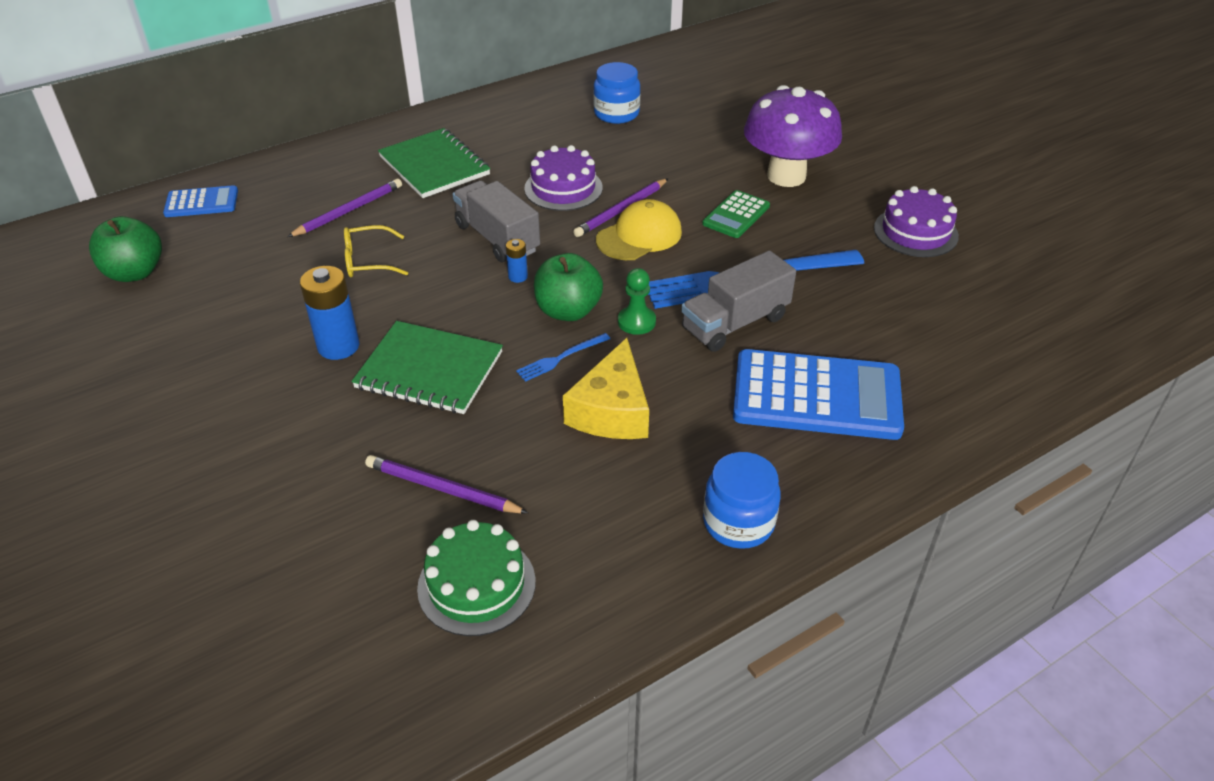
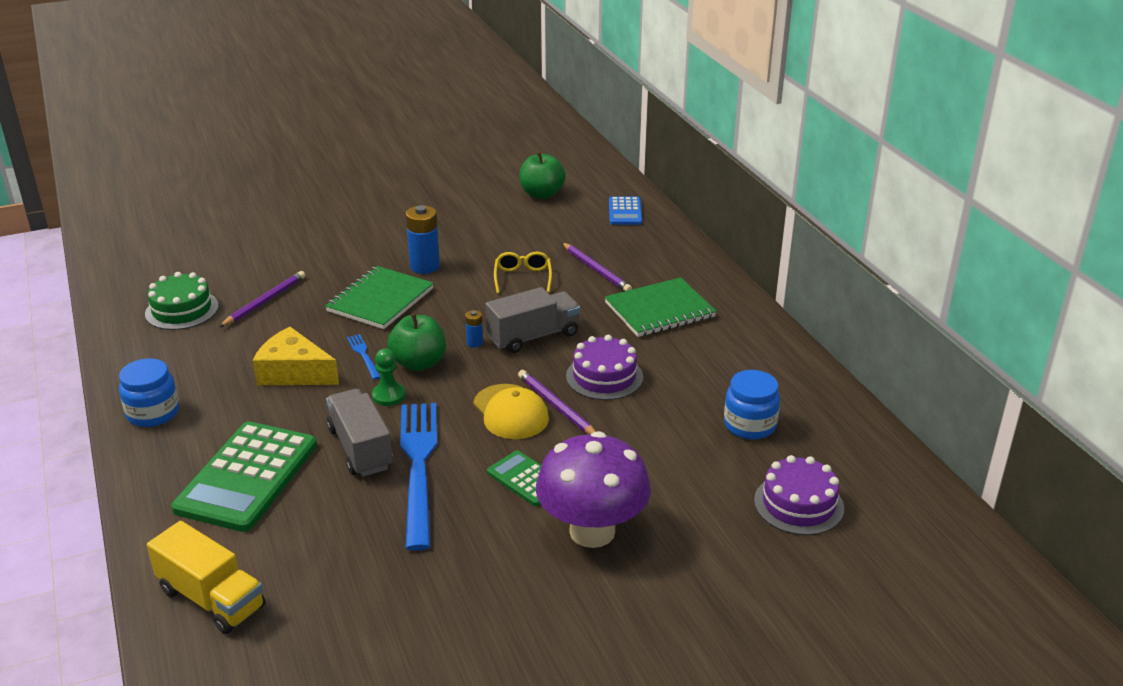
camera: 100 degrees right, 10 degrees down
(816, 396) = (247, 477): blue calculator -> green calculator
(915, 232) = (450, 611): purple cake -> purple cake (798, 504)
(991, 370) = (211, 599): none -> yellow truck

